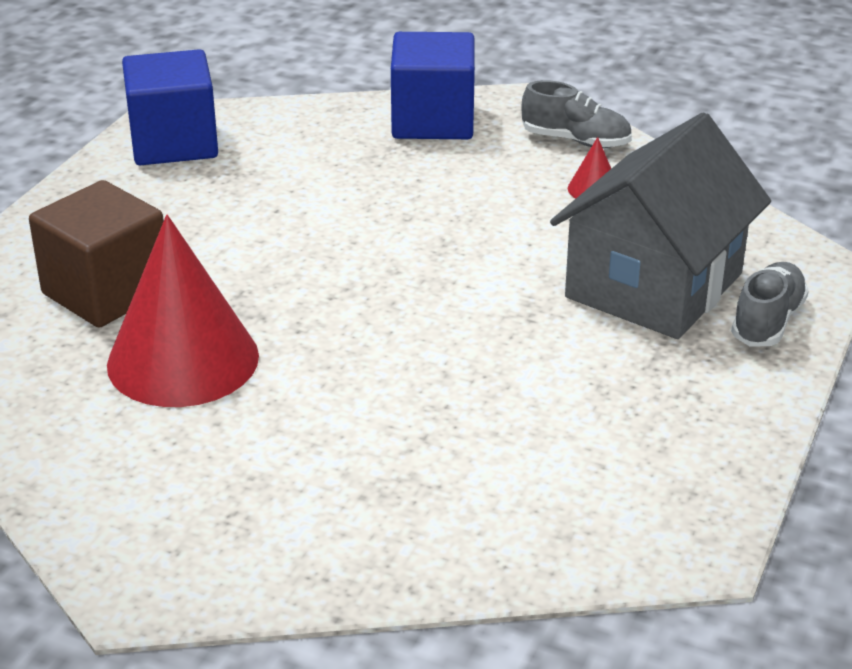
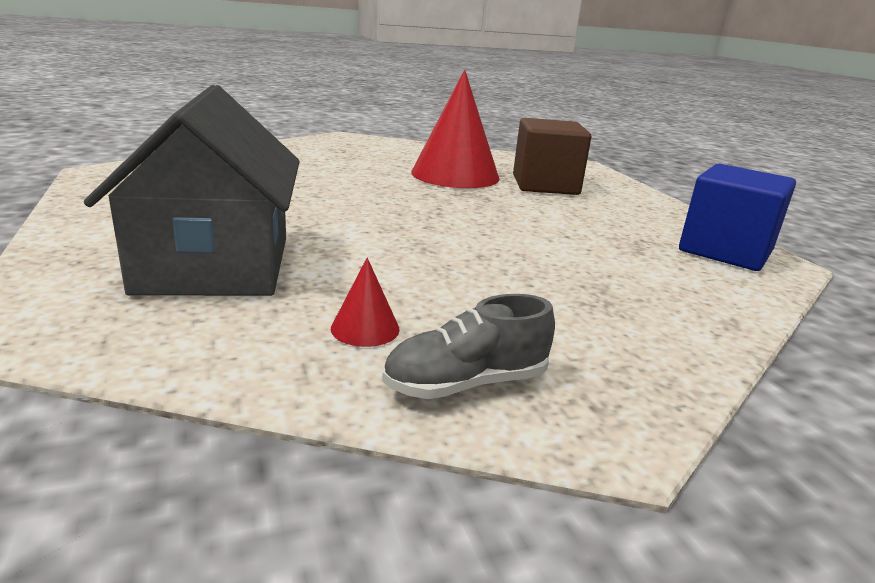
camera: 135 degrees right, 10 degrees down
(433, 121) = (638, 343): blue cube -> none
(767, 321) = (81, 266): grey shoe -> none

